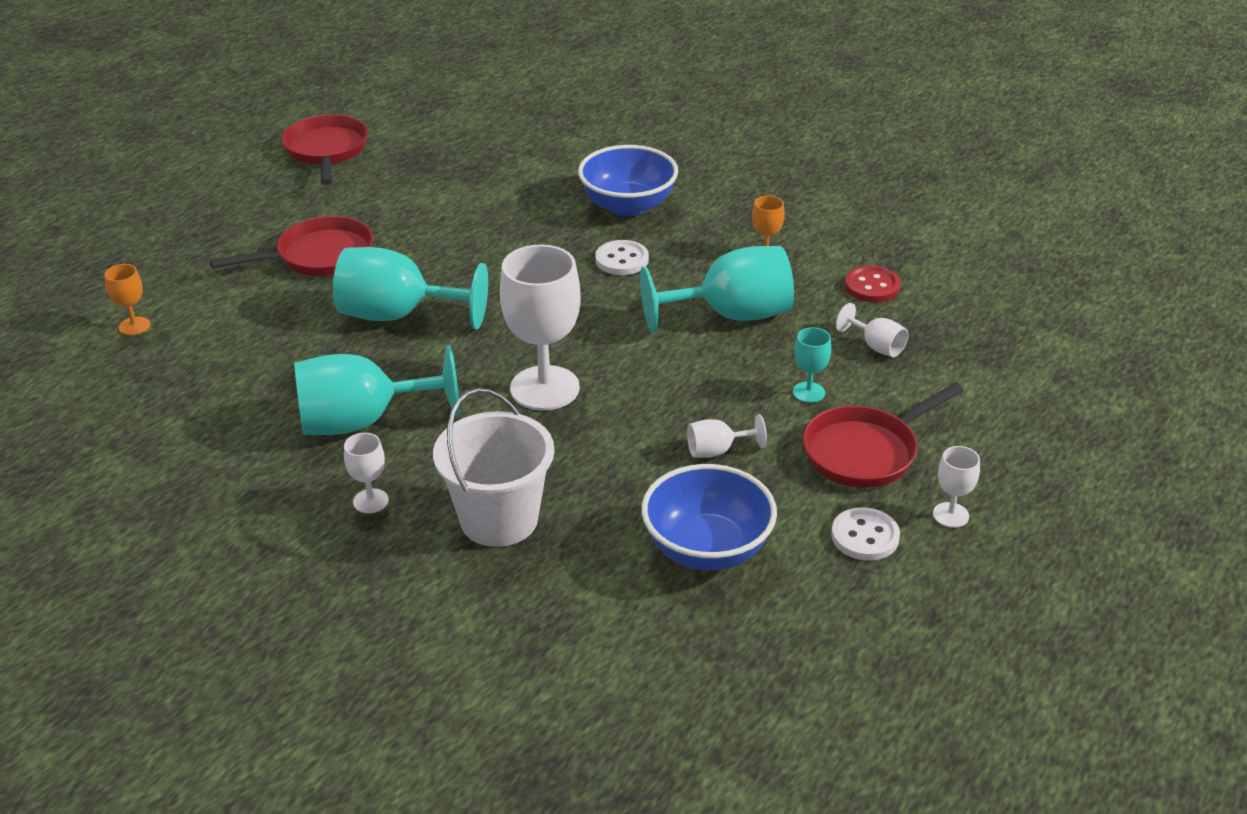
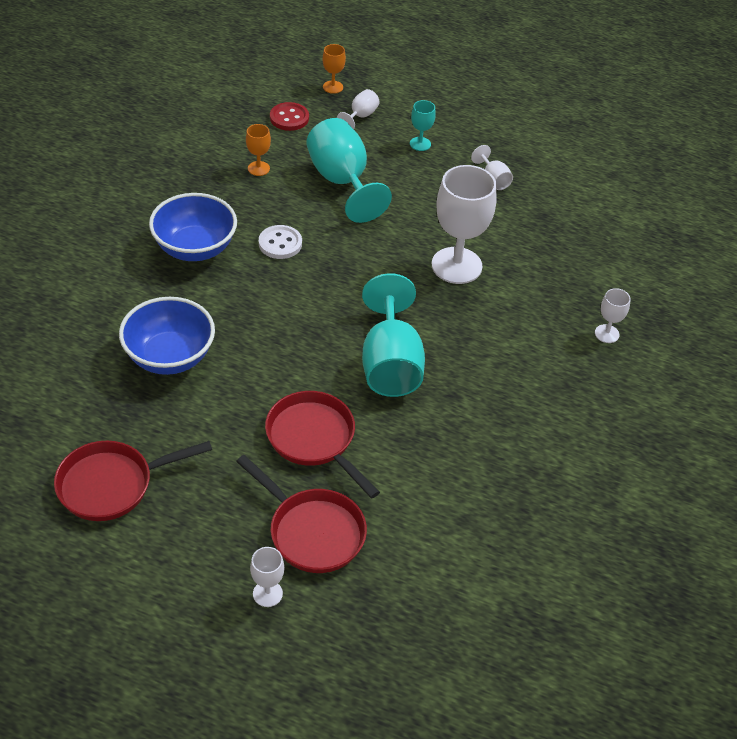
camera: 105 degrees left, 10 degrees up
(134, 326) = (456, 547): orange goblet -> orange goblet (333, 87)
(362, 422) = (528, 357): turquoise goblet -> none
(499, 519) = (596, 269): white bucket -> none
(707, 549) = (582, 178): blue bowl -> blue bowl (169, 357)
(865, 536) = (545, 121): white button -> none
(866, 451) = (470, 120): red pan -> red pan (312, 531)
(950, 515) = (514, 91): white goblet -> white goblet (267, 593)

